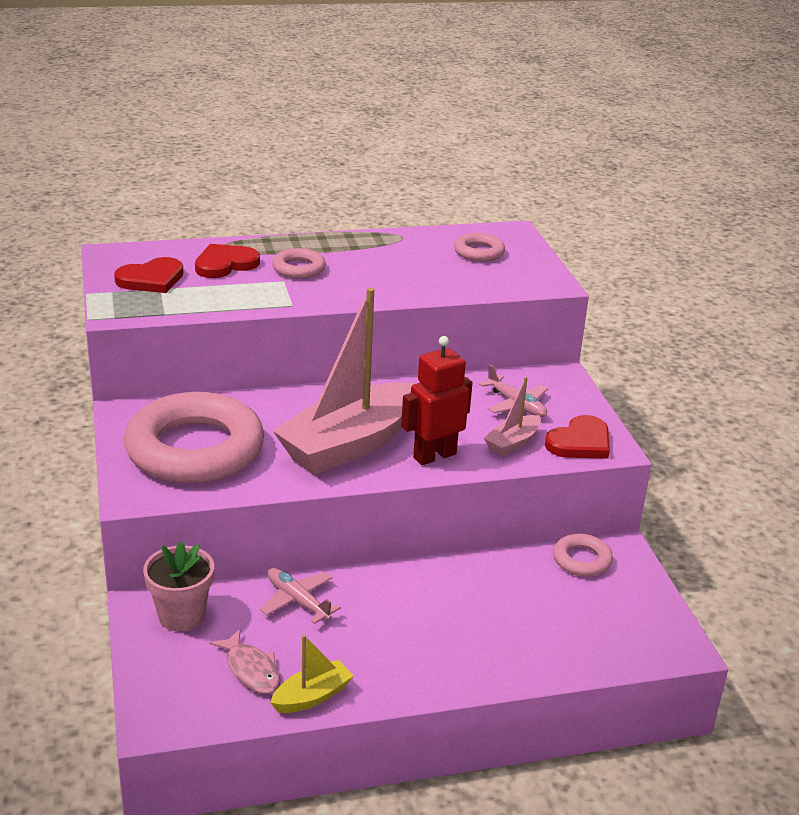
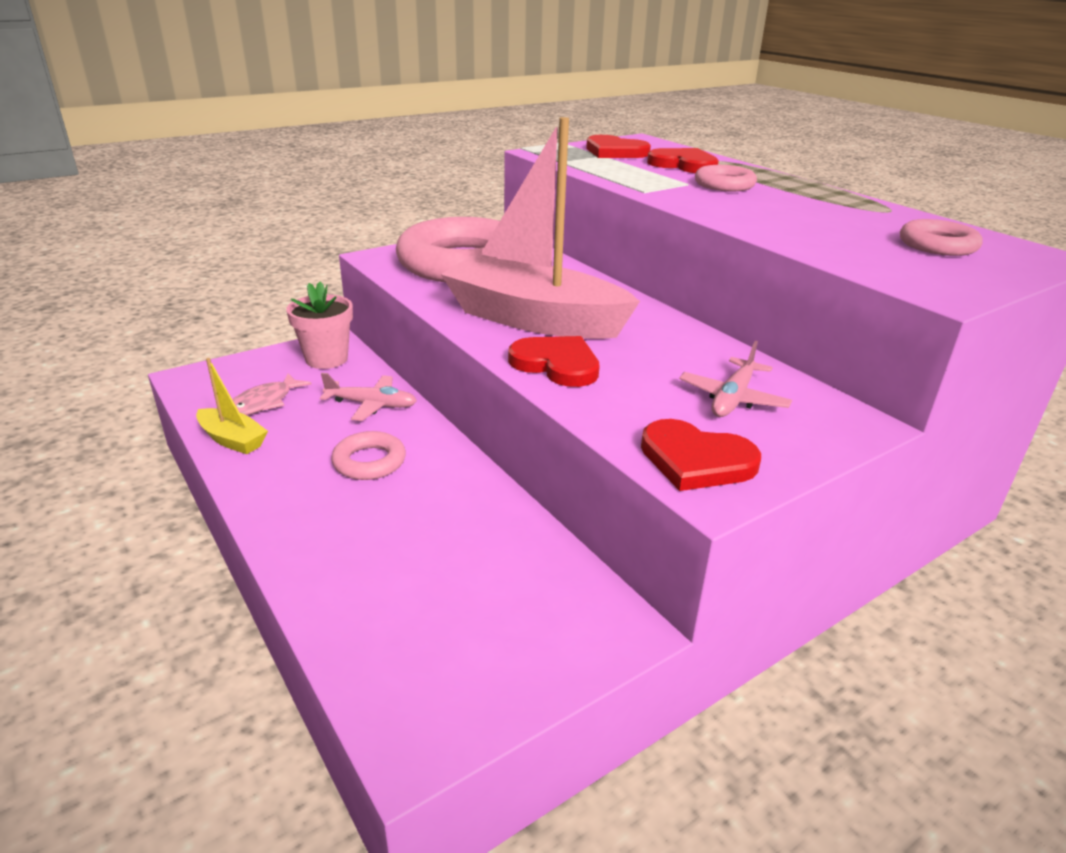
camera: 70 degrees right, 0 degrees up
(297, 601) = (371, 405): pink plane -> pink plane turned 75 degrees clockwise
(434, 455) = (556, 364): red robot -> red heart
(512, 443) = (636, 409): pink boat -> none
(582, 560) = (567, 589): pink ring -> pink ring (369, 462)

